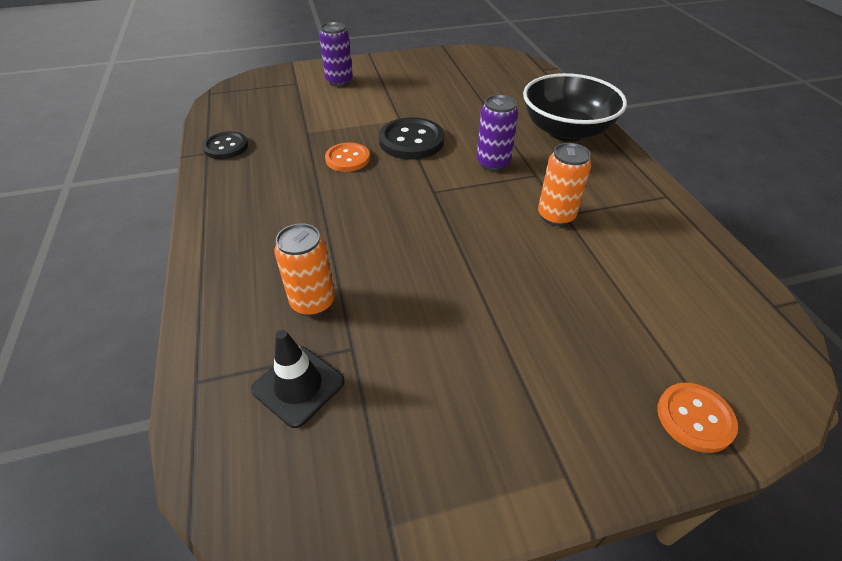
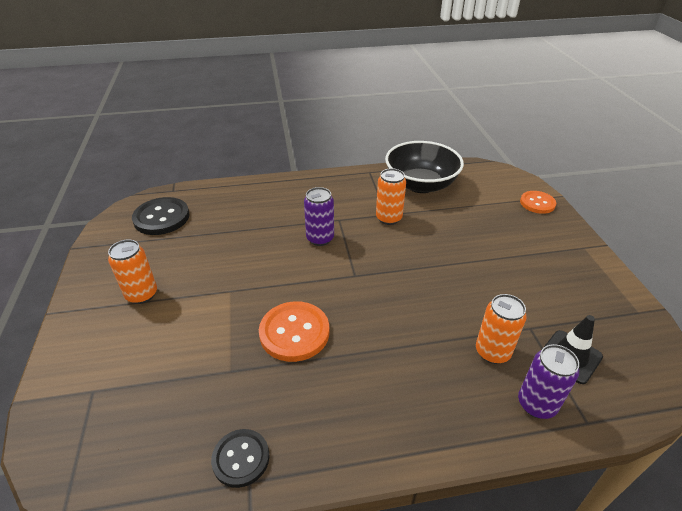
camera: 85 degrees left, 5 degrees down
(339, 81) = (114, 342): purple can -> purple can (536, 404)
(347, 159) = (294, 332): orange button -> orange button, size x1.54
(391, 82) = (142, 294): none -> orange can
(411, 141) = (273, 284): black button -> black button (161, 218)
(566, 131) = (282, 196): black bowl -> black bowl (420, 184)

